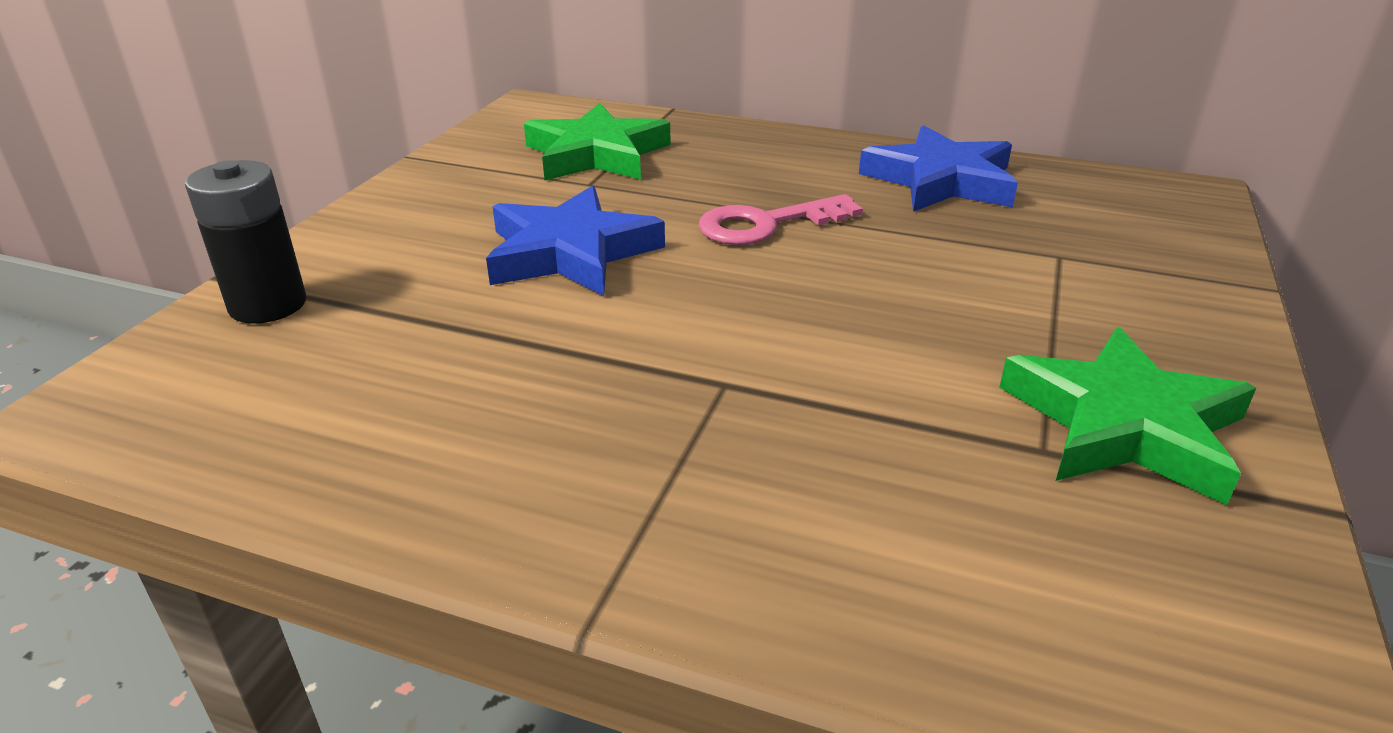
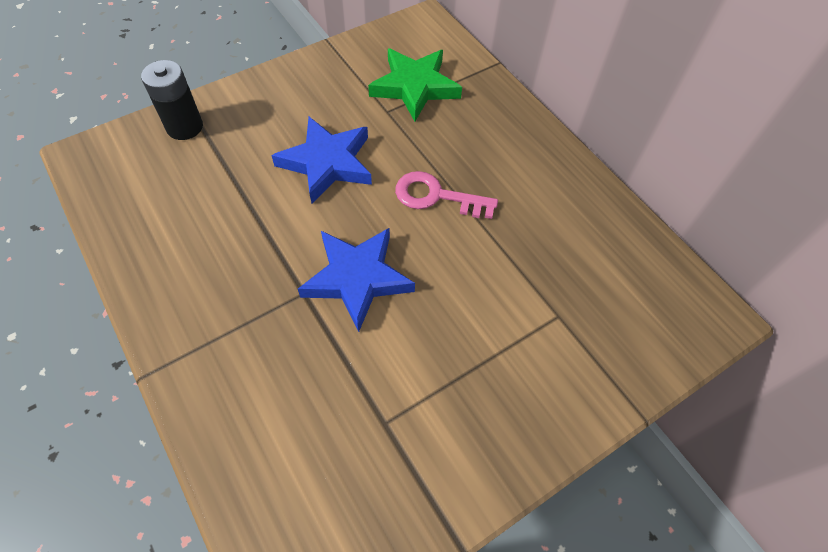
camera: 35 degrees right, 25 degrees up
(941, 180) = (572, 216): blue star -> blue star (357, 278)
(1124, 425) = (436, 438): green star -> none

